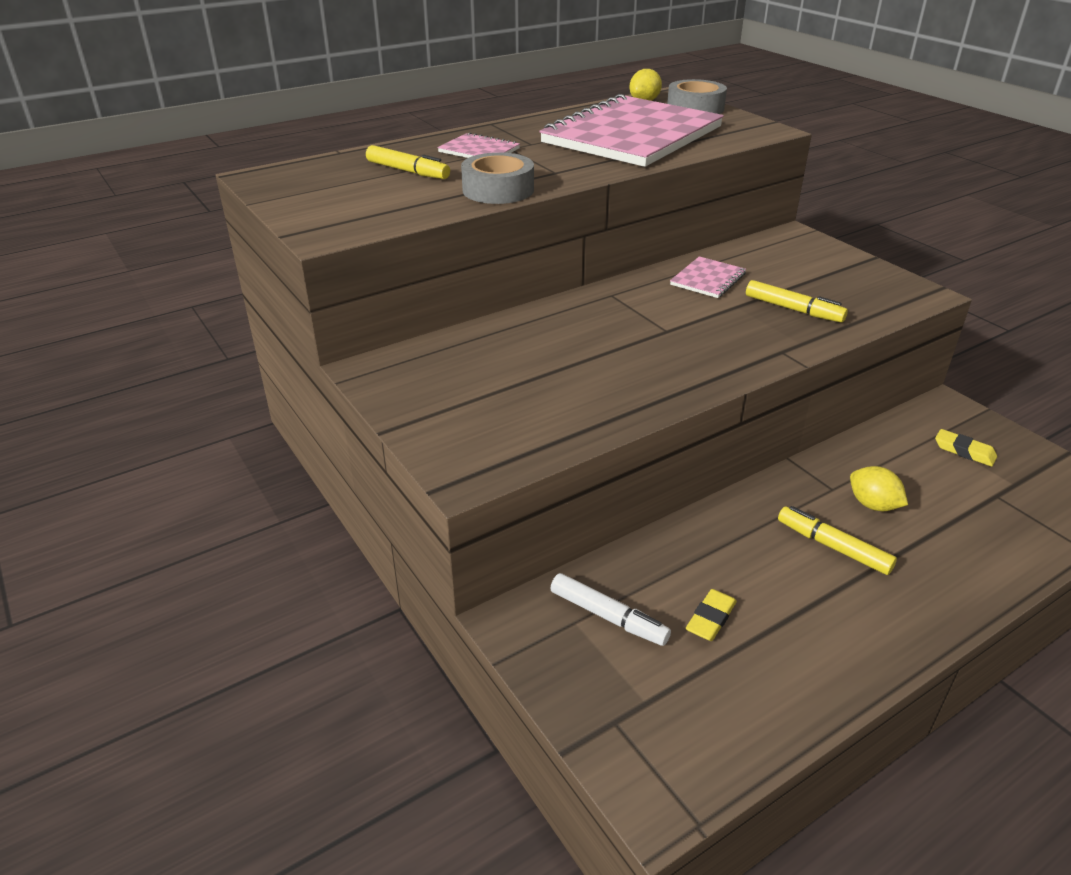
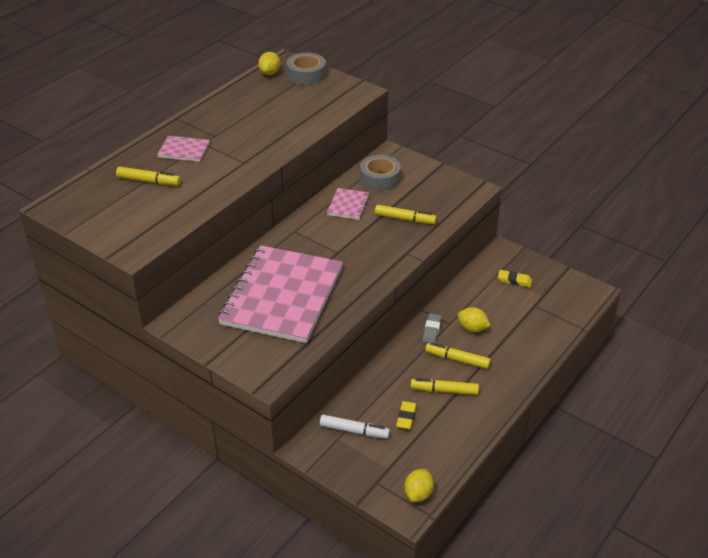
camera: 20 degrees left, 5 degrees up
(498, 190) = (216, 187): grey tape -> grey tape (380, 178)
(632, 135) = (276, 114): pink notebook -> pink notebook (282, 296)
(689, 770) = (418, 493): none -> yellow lemon
(795, 592) = (444, 390): none -> yellow marker
(798, 492) = (431, 330): none -> grey eraser

